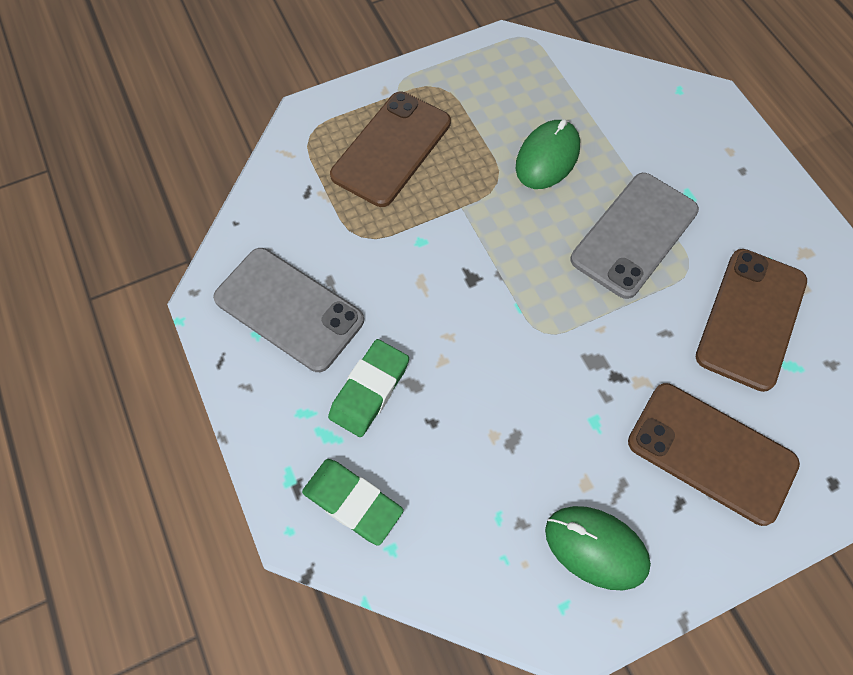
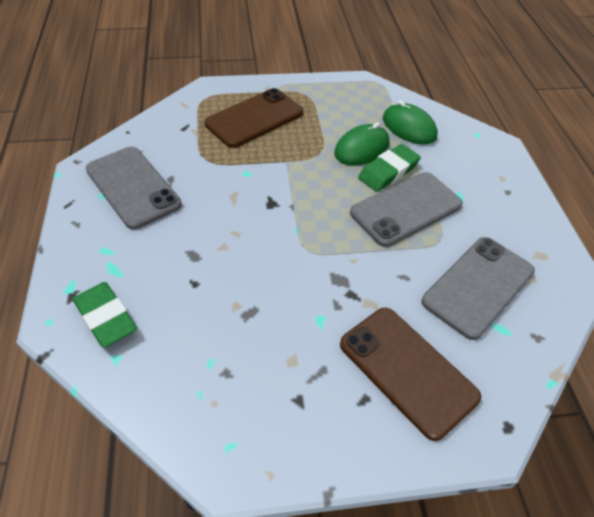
camera: 15 degrees right, 15 degrees down
(369, 390) = (160, 250): green eraser -> green eraser (388, 171)
(596, 547) = (278, 410): green mouse -> green mouse (409, 127)
(750, 318) = (478, 286): brown phone -> grey phone

